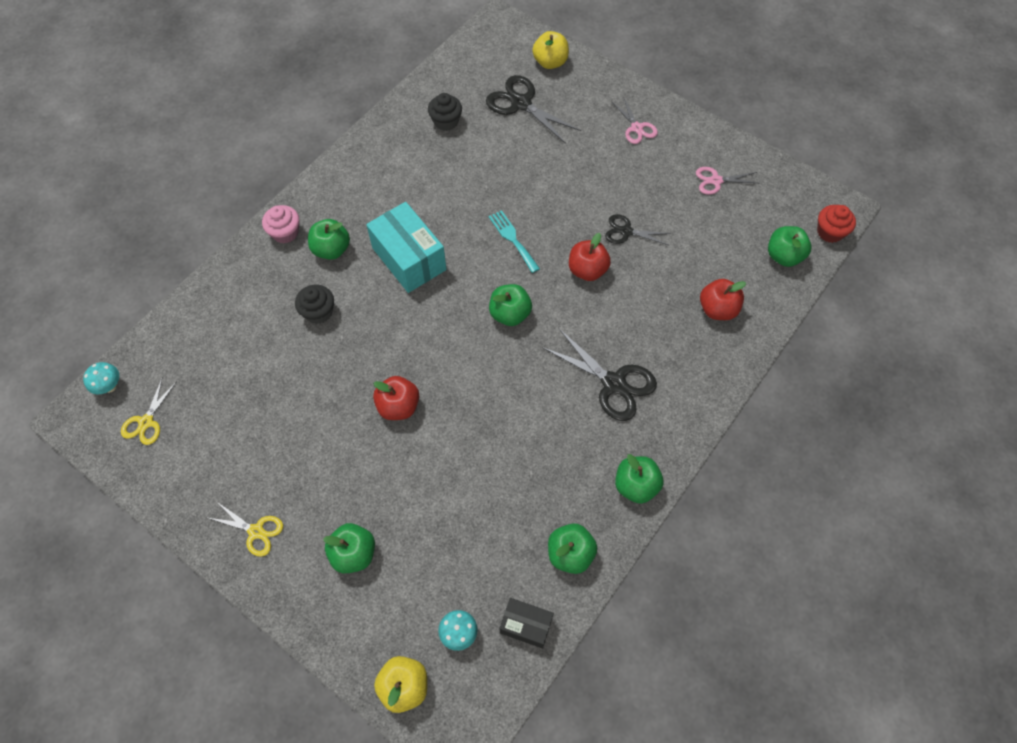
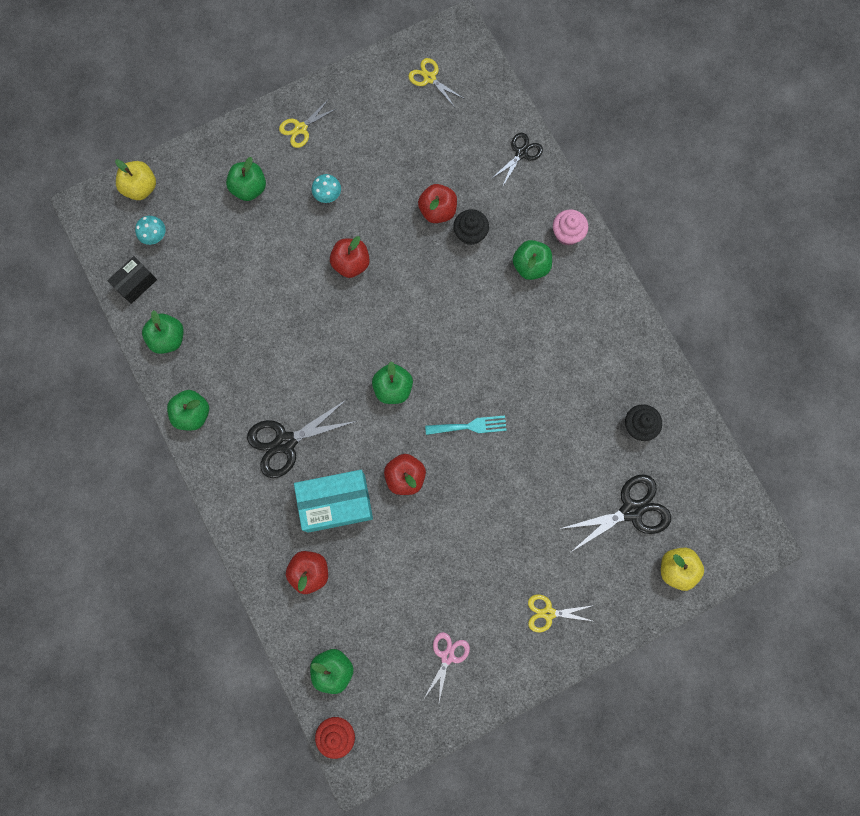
camera: 115 degrees right, 15 degrees up
(110, 386) = (474, 60): turquoise mushroom -> turquoise mushroom (328, 196)
(305, 350) = (437, 210): none -> red apple
(409, 259) = (490, 327): turquoise box -> turquoise box (336, 503)
(626, 231) = (429, 534): black scissors -> black scissors (521, 153)
(636, 128) = (548, 613): pink scissors -> yellow scissors

